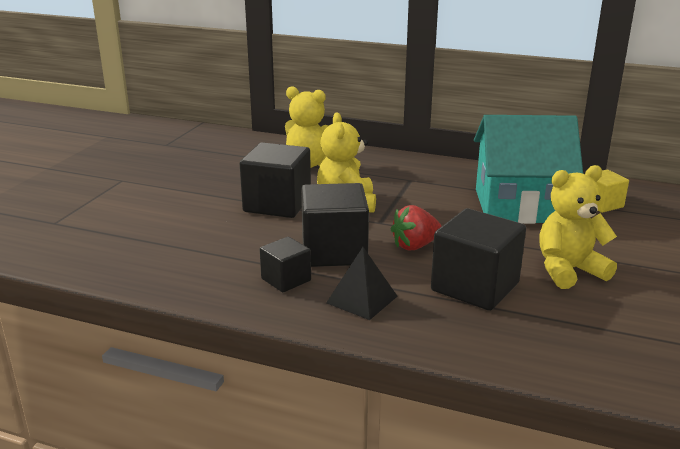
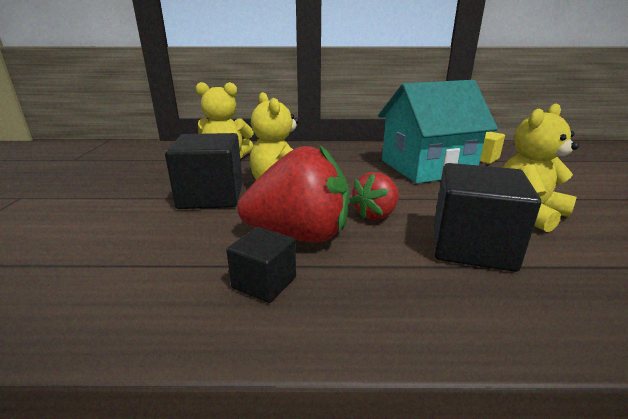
camera: 20 degrees left, 0 degrees up
(334, 251) = (300, 235): black cube -> red strawberry
(361, 299) = (373, 290): black pyramid -> none

